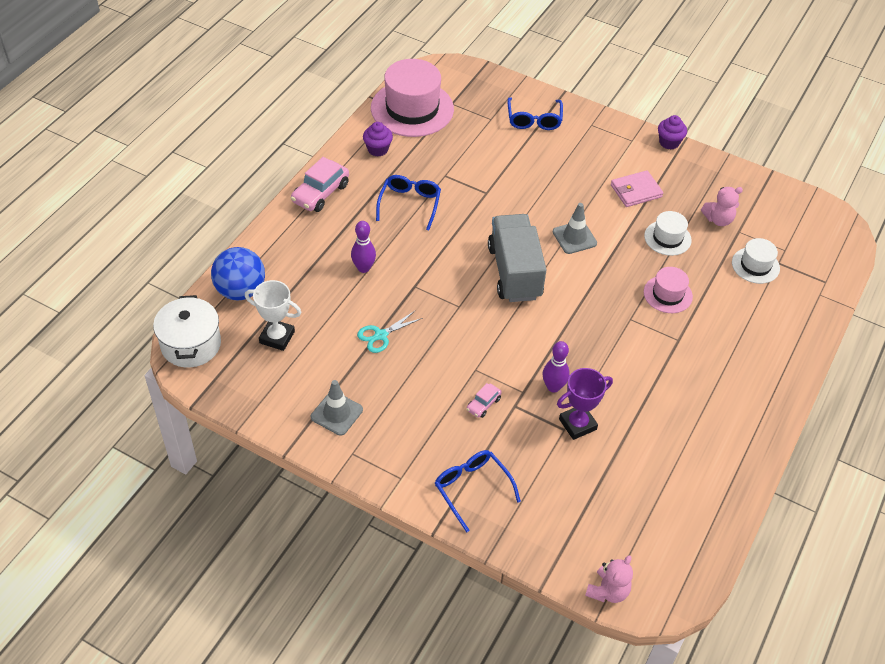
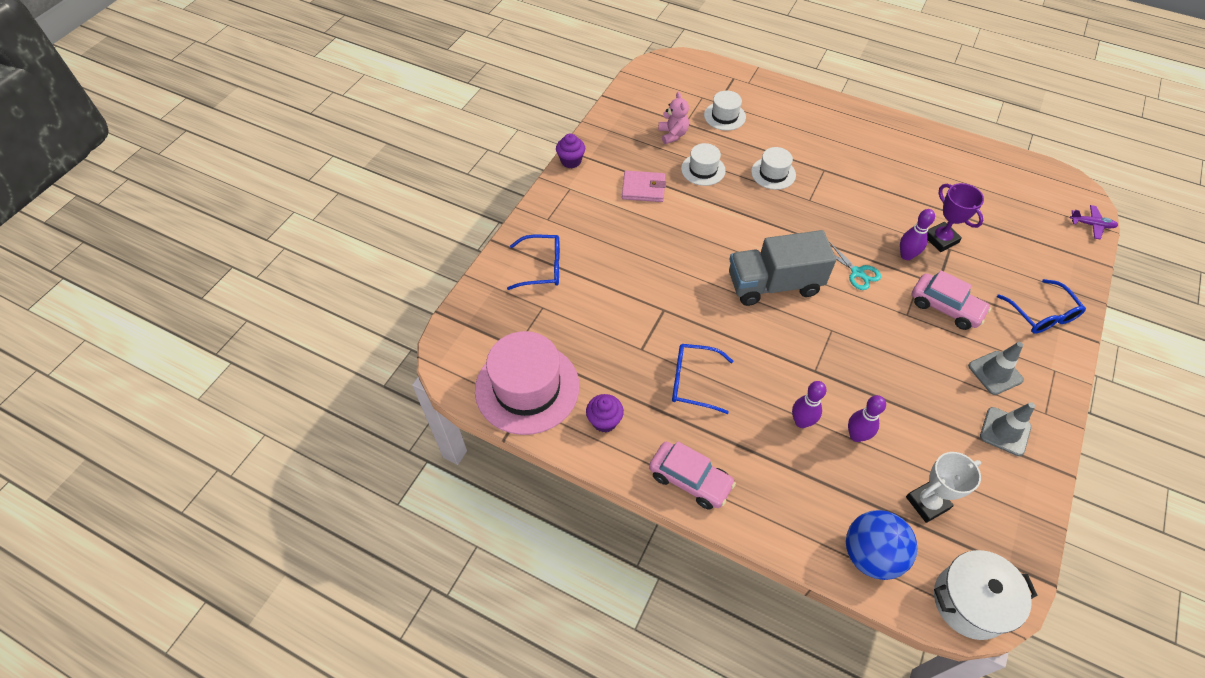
camera: 90 degrees left, 5 degrees up
(277, 337) = (927, 503): white trophy -> white trophy turned 45 degrees clockwise
(346, 302) = (856, 435): none -> purple bowling pin
(381, 335) = (891, 398): turquoise scissors -> turquoise scissors (857, 272)
(472, 489) = (1041, 314): blue glasses -> blue glasses turned 75 degrees counterclockwise
(483, 404) = (945, 307): pink car -> pink car, size x1.89
(574, 237) = (716, 236): grey traffic cone -> grey traffic cone (995, 373)
(608, 591) = (1091, 225): pink teddy bear -> purple plane
(636, 191) = (643, 188): pink wallet -> pink wallet turned 60 degrees counterclockwise
(667, 294) = (773, 173): pink hat -> white hat

